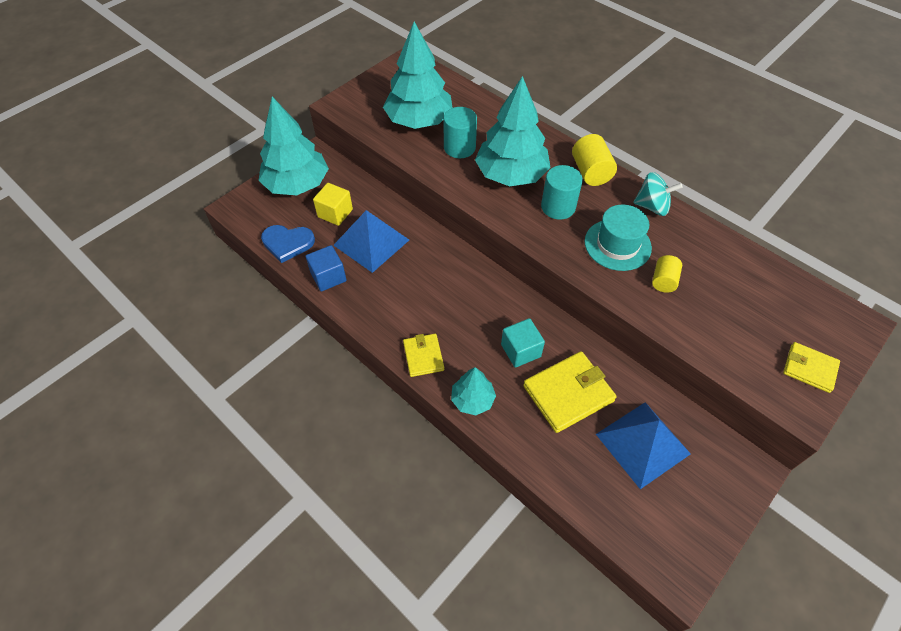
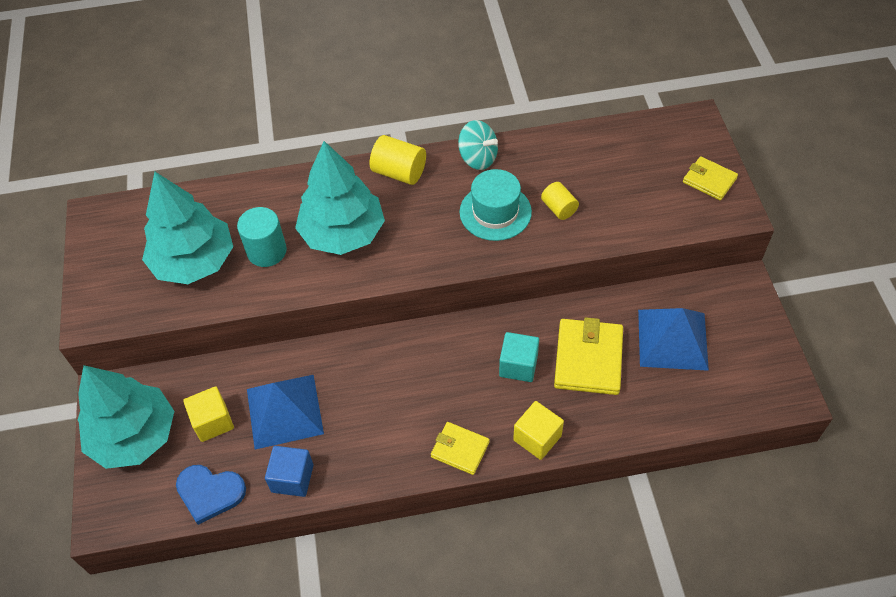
camera: 50 degrees left, 0 degrees up
(287, 243) = (210, 493): blue heart -> blue heart turned 60 degrees clockwise
(472, 399) = (537, 438): turquoise tree -> yellow cube
(558, 207) = (415, 224): turquoise cylinder -> none
(652, 206) = (478, 158): turquoise spinning top -> turquoise spinning top turned 75 degrees clockwise
(809, 368) = (709, 180): yellow wallet -> yellow wallet turned 60 degrees clockwise

